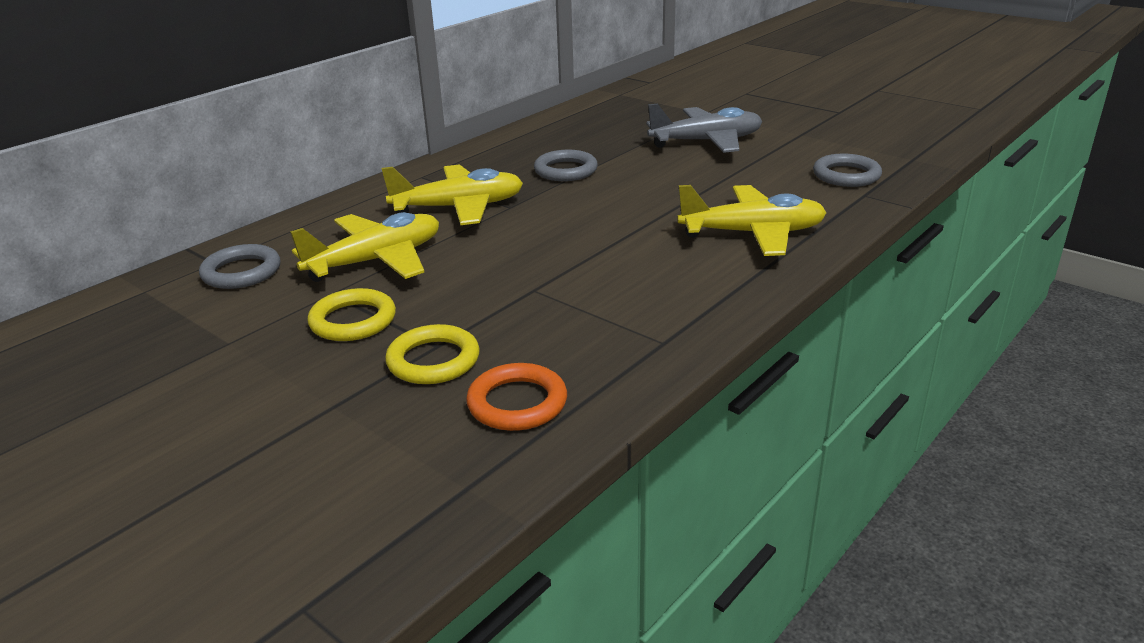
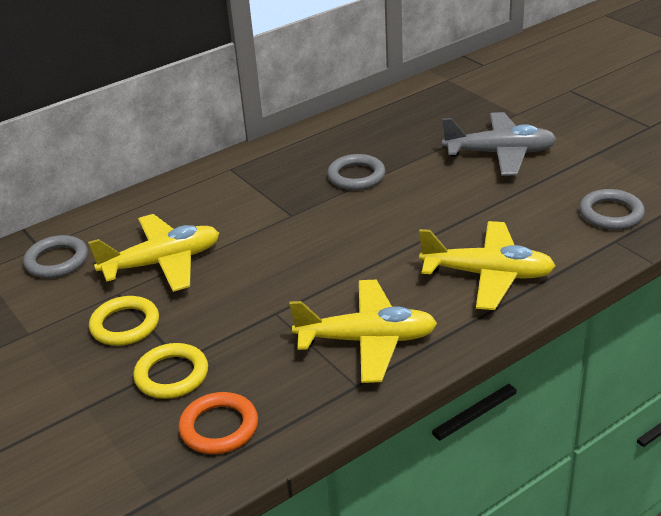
camera: 15 degrees right, 5 degrees up
(459, 207) = (249, 210): yellow plane -> yellow plane (367, 340)

